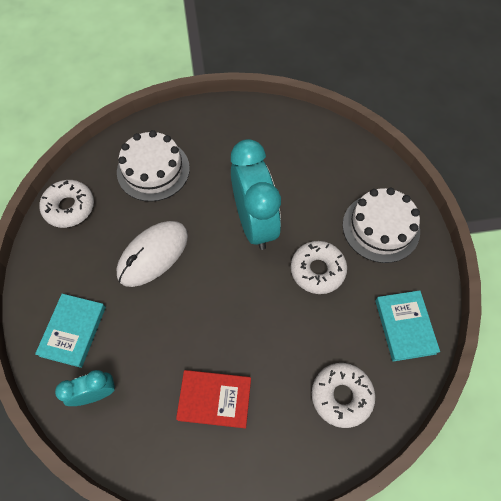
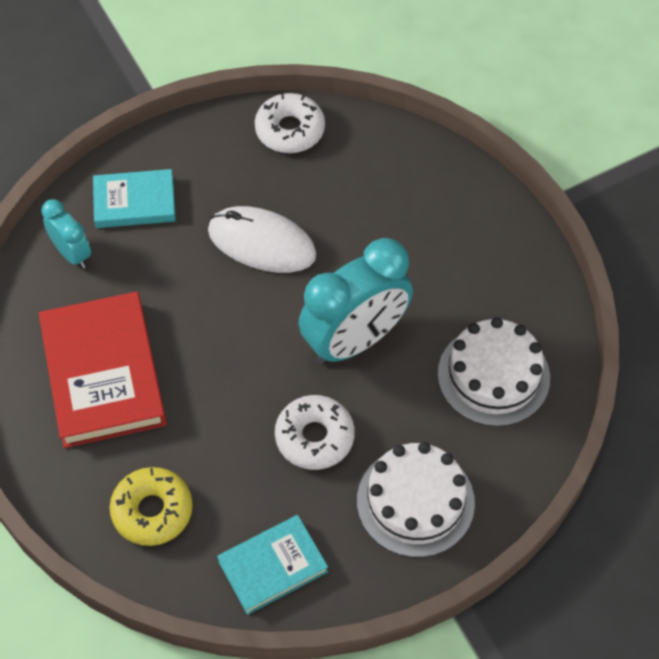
camera: 70 degrees right, 5 degrees down
(153, 170) = (385, 196): white cake -> white cake (493, 376)
(215, 399) = (103, 373): red book -> red book, size x1.71
(341, 396) = (152, 511): white donut -> yellow donut

